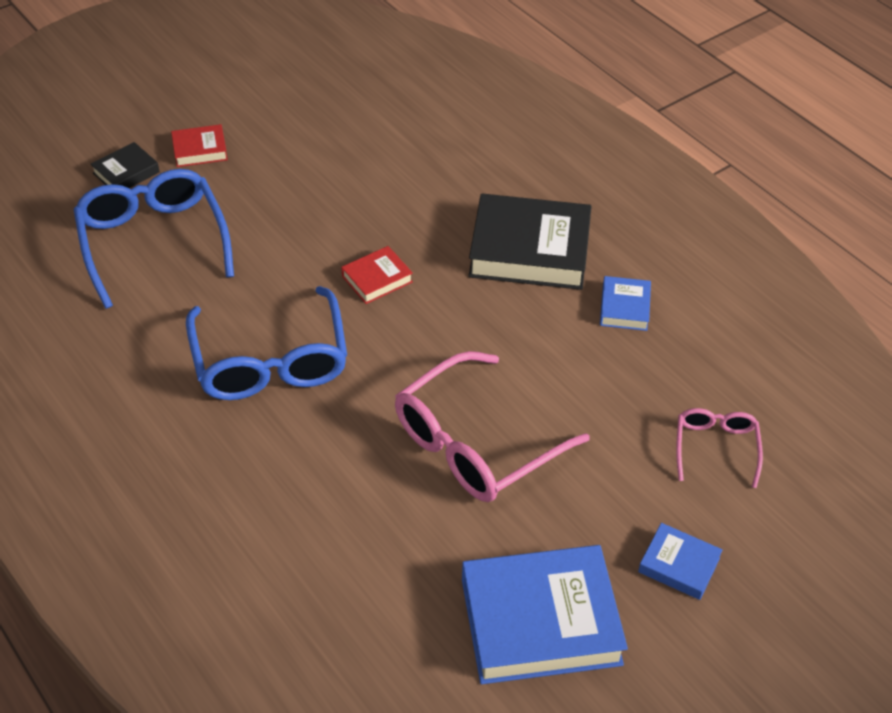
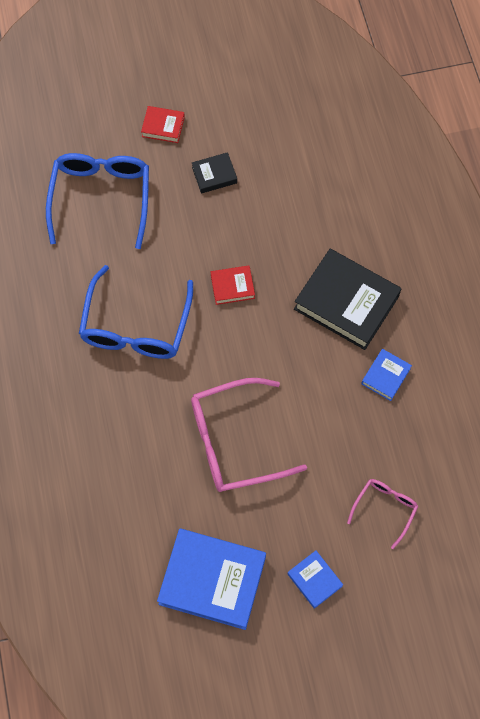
camera: 25 degrees right, 20 degrees up
(126, 173) = (106, 129): black book -> black book (214, 175)

